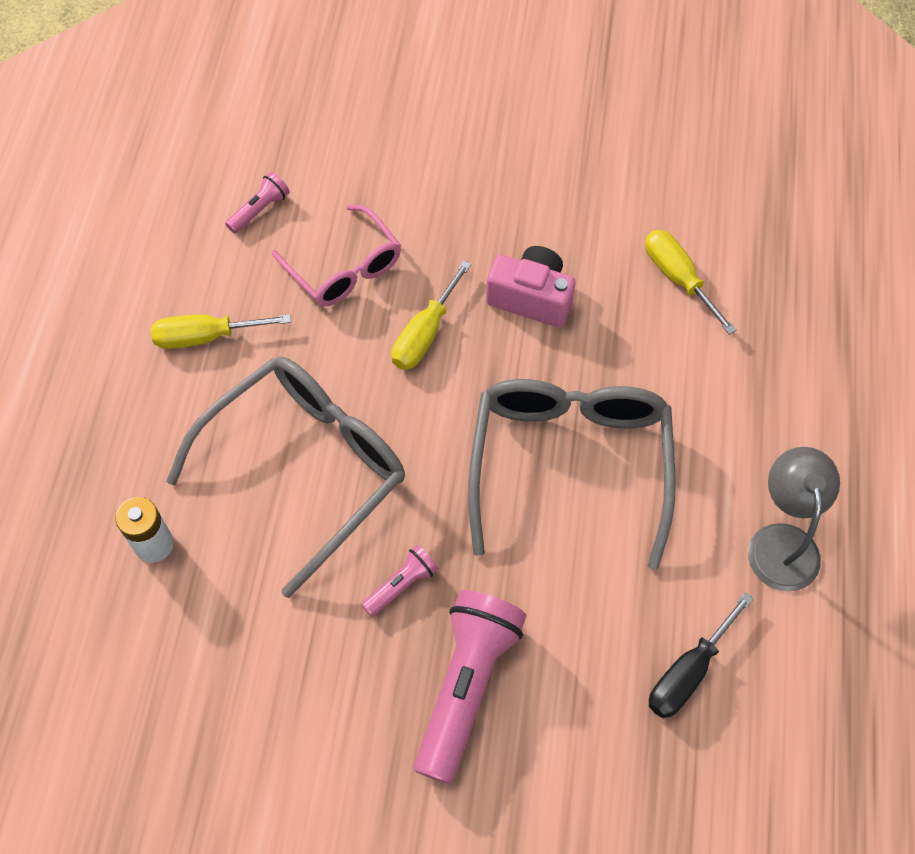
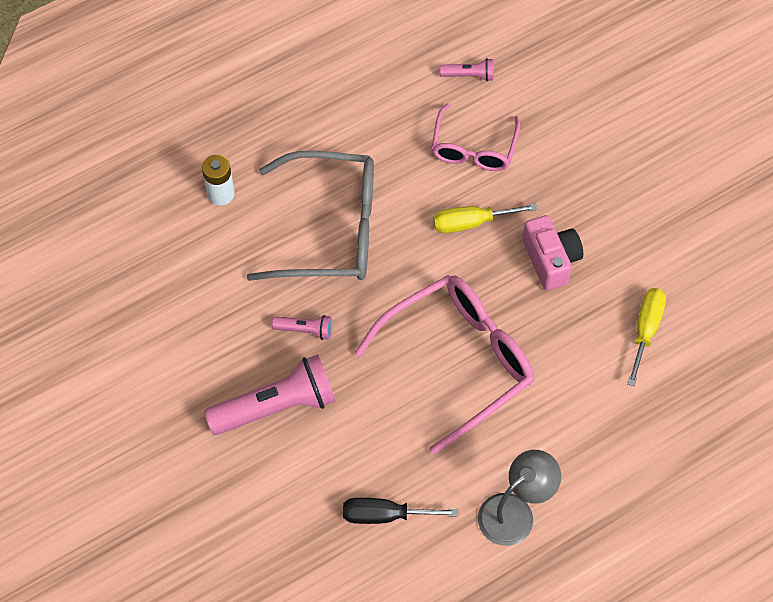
camera: 50 degrees right, 0 degrees up
(206, 337) = (363, 117): yellow screwdriver -> none
(569, 464) = (458, 361): grey glasses -> pink glasses

